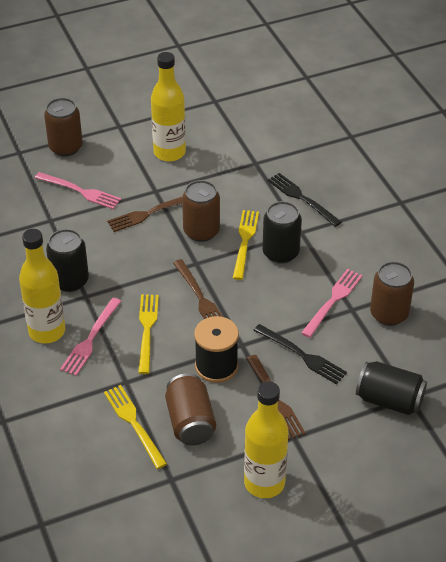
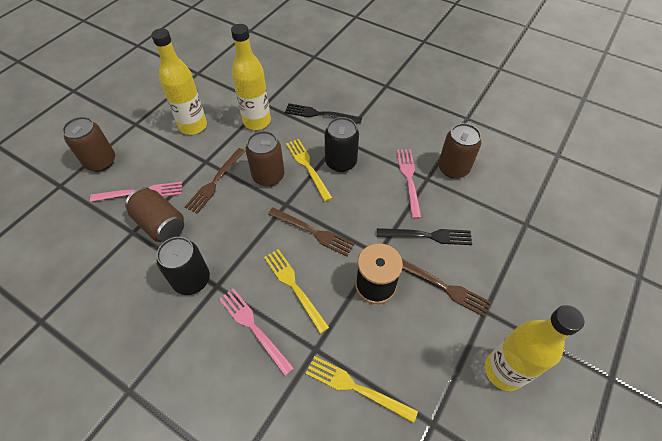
camera: 35 degrees left, 10 degrees up
(47, 331) = (206, 343): yellow bottle -> yellow bottle (257, 121)
(90, 340) = (252, 327): pink fork -> pink fork turned 150 degrees clockwise
(190, 422) = (399, 352): brown can -> brown can (160, 224)
(389, 400) = (516, 235): black can -> none

